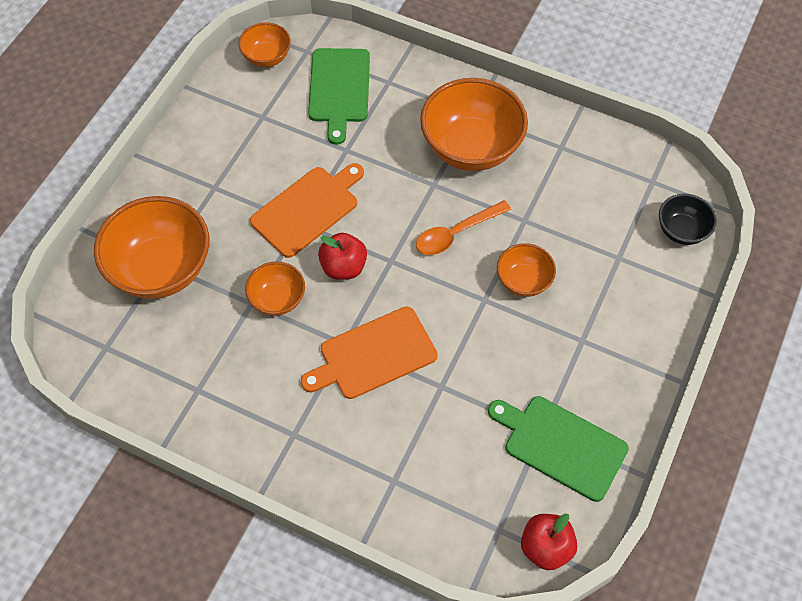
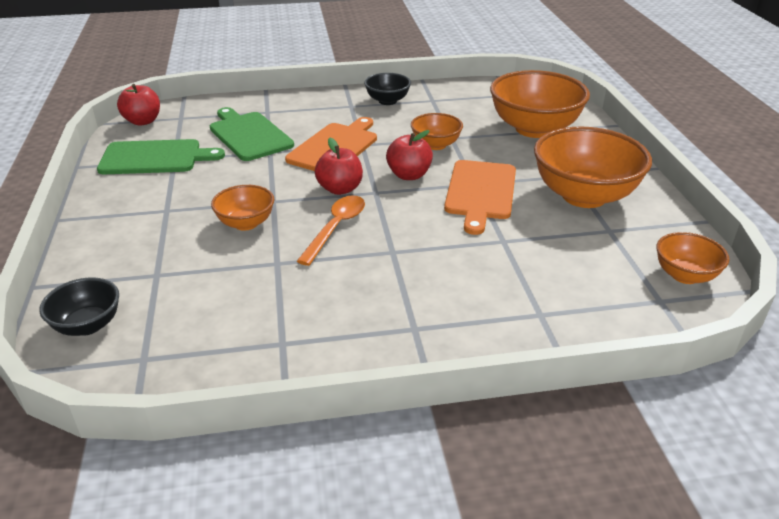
camera: 145 degrees right, 25 degrees down
(246, 419) = (387, 101): none -> black bowl
(339, 89) = (577, 283): green cutting board -> green cutting board (249, 135)
(417, 282) = (340, 189): none -> red apple
(471, 147) = (385, 296): orange bowl -> orange bowl (584, 196)

